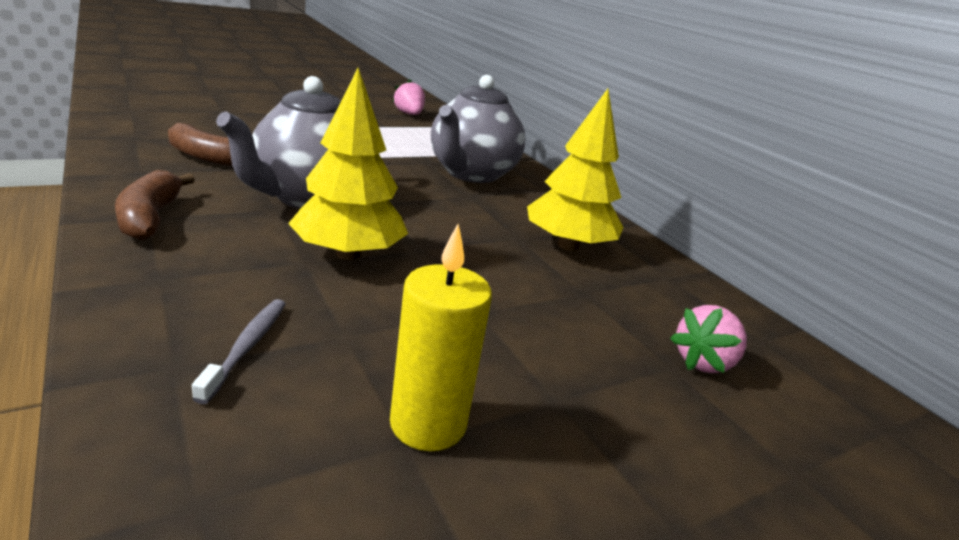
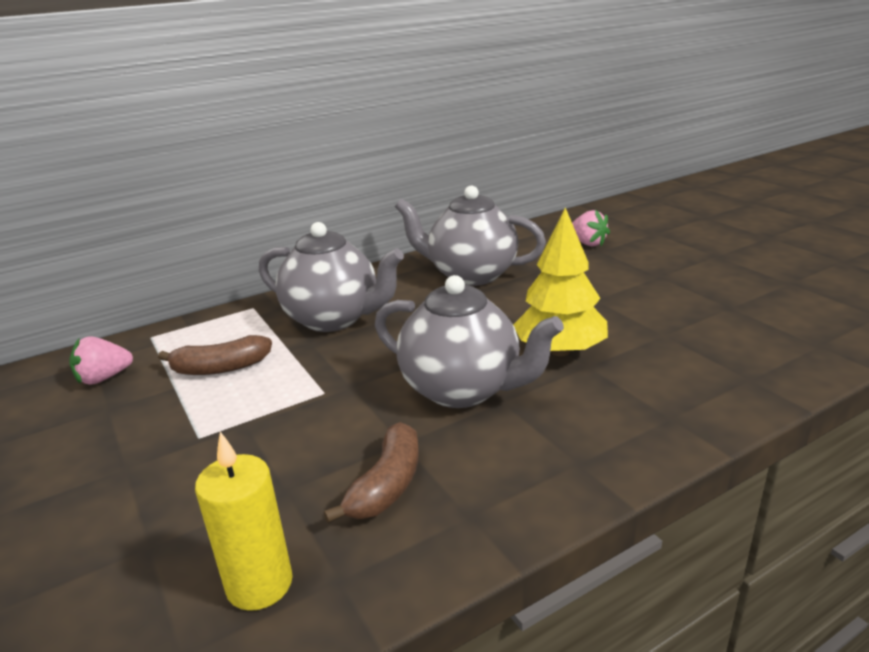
camera: 85 degrees left, 0 degrees up
(150, 218) = (580, 460): brown banana -> brown banana (221, 368)
(246, 347) = (709, 361): grey toothbrush -> none
(428, 424) = (712, 303): yellow candle -> yellow candle (259, 584)
(568, 246) = (471, 275): yellow tree -> grey teapot

